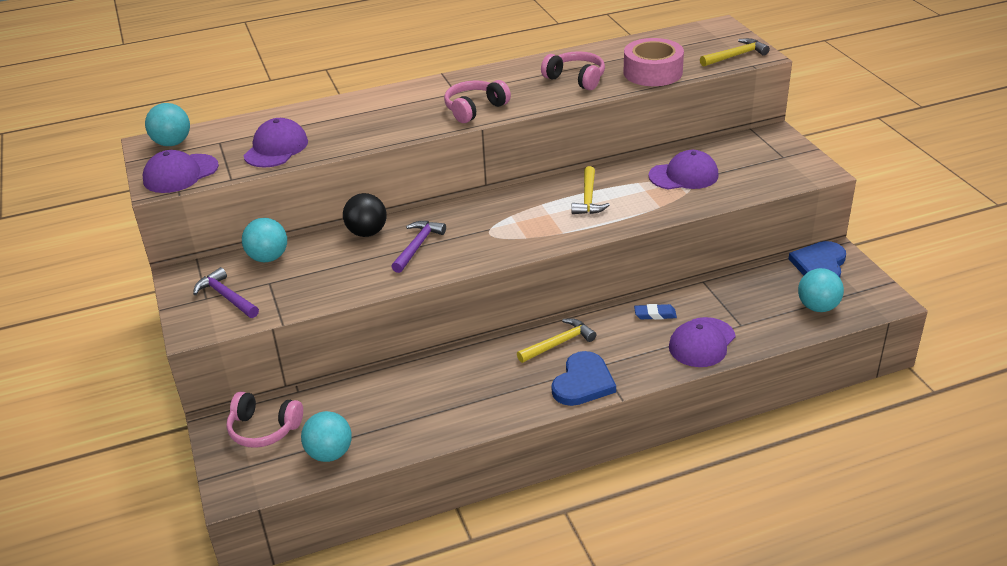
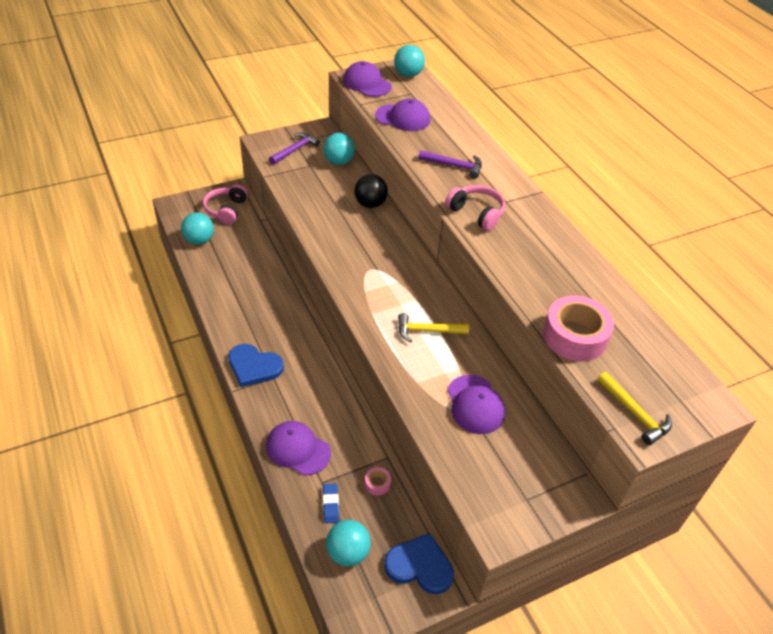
camera: 80 degrees right, 10 degrees up
(417, 246) = (352, 231): purple hammer -> purple hammer (454, 166)
(559, 343) = (302, 352): yellow hammer -> none
(576, 79) = (548, 277): pink headphones -> none
(655, 314) = (338, 417): blue eraser -> blue eraser (330, 504)
(736, 288) = (377, 483): none -> pink tape

